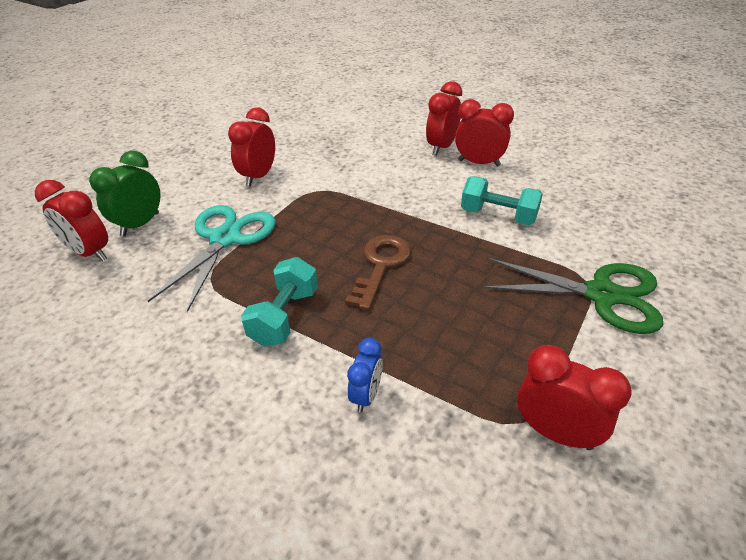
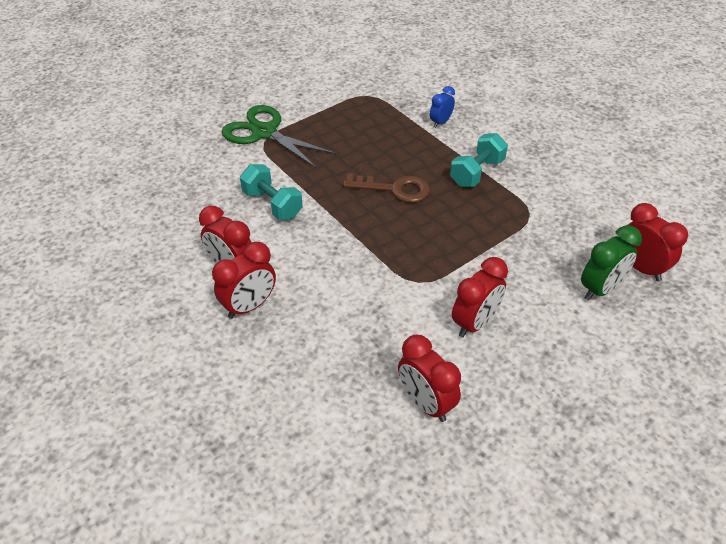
camera: 160 degrees left, 5 degrees up
(225, 238) = (516, 248): turquoise scissors -> none
(381, 265) = (394, 189): brown key -> brown key turned 120 degrees counterclockwise
(555, 432) = (356, 89): red clock -> red clock (426, 403)

